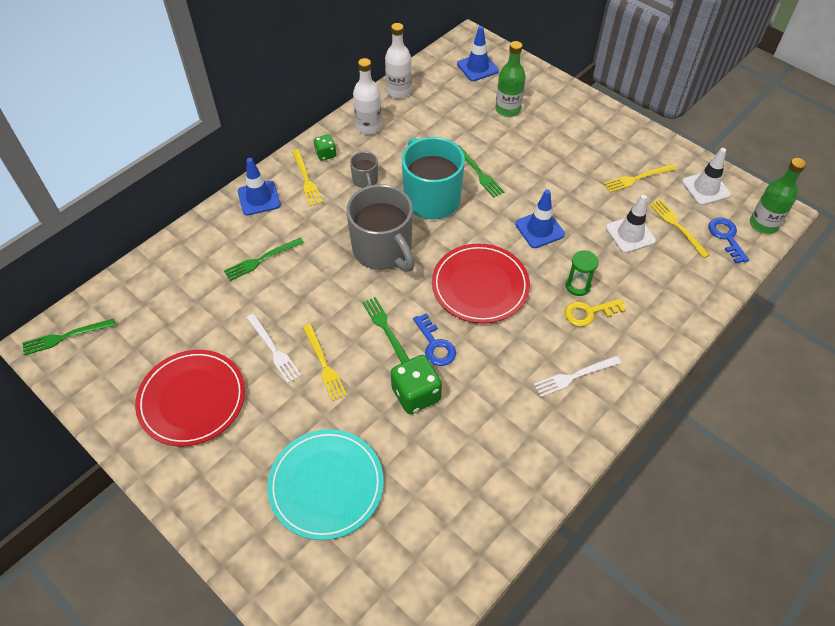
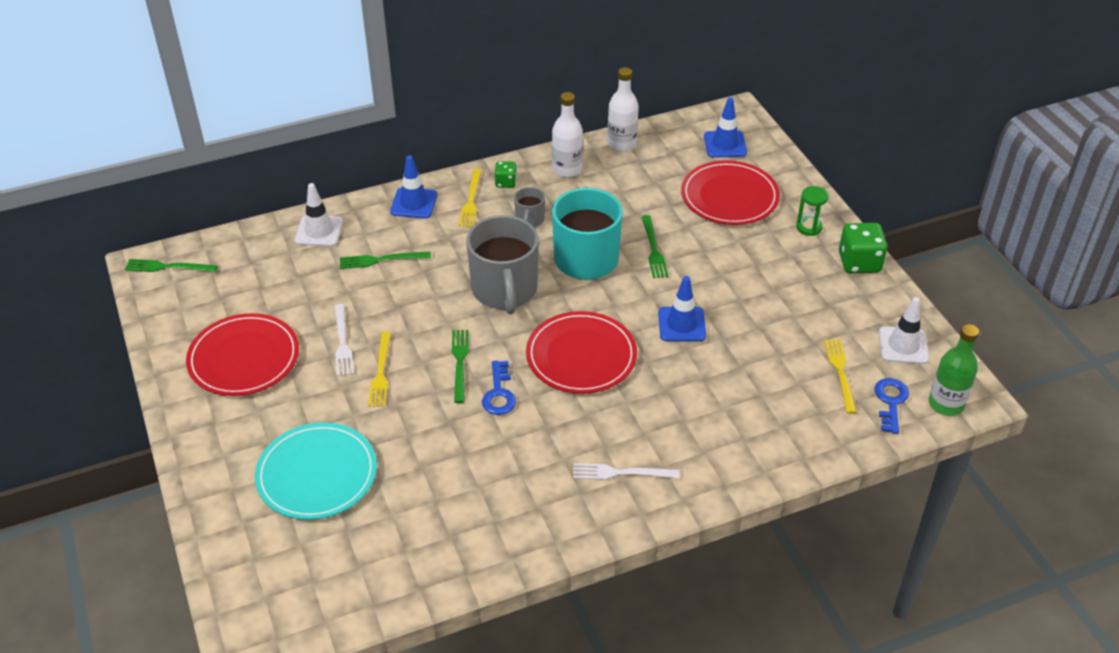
camera: 25 degrees right, 10 degrees down
(416, 394) = (451, 430): green dice -> green dice (859, 262)
(508, 109) = (729, 197): green bottle -> red plate
(577, 286) = (685, 392): green hourglass -> green hourglass (809, 227)
(589, 313) = (678, 421): yellow key -> none
(630, 234) = (779, 362): white traffic cone -> white traffic cone (319, 231)
(637, 178) = (829, 310): yellow fork -> none

